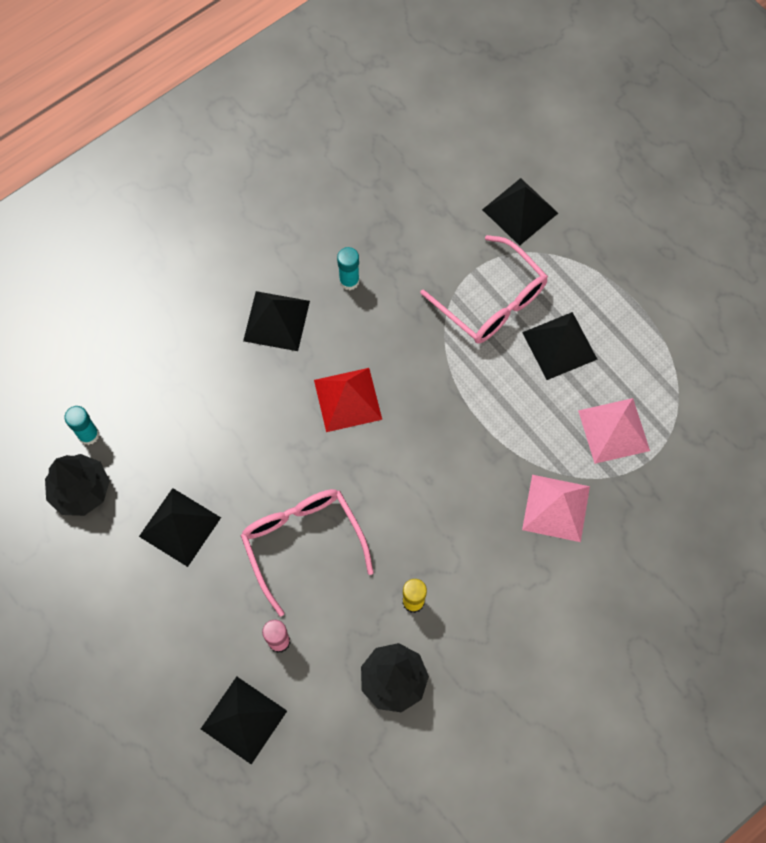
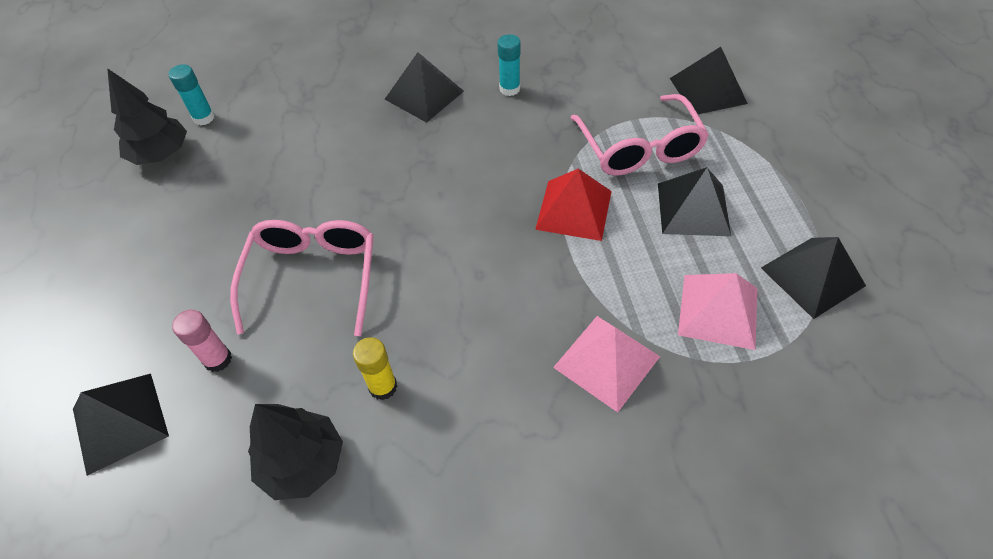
camera: 30 degrees right, 15 degrees down
(180, 526) = (215, 215): black pyramid -> black pyramid (812, 276)
(347, 399) = (445, 175): red pyramid -> red pyramid (574, 210)

